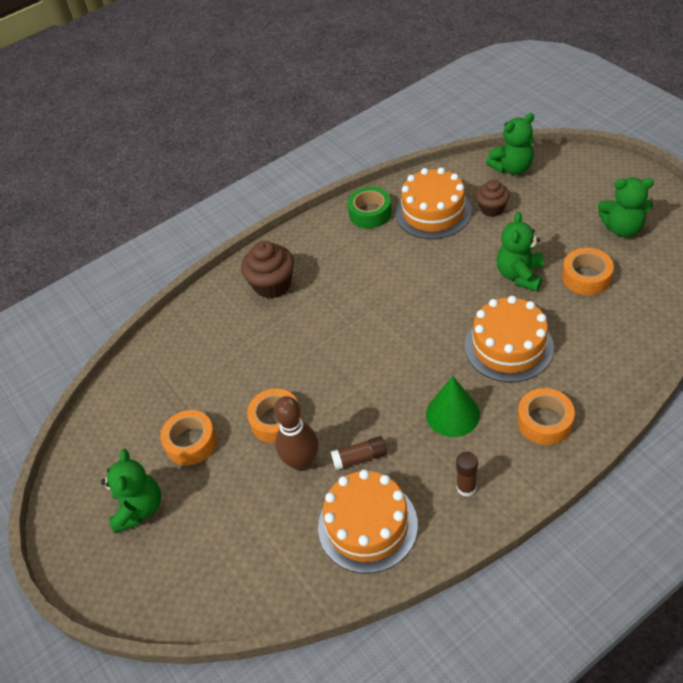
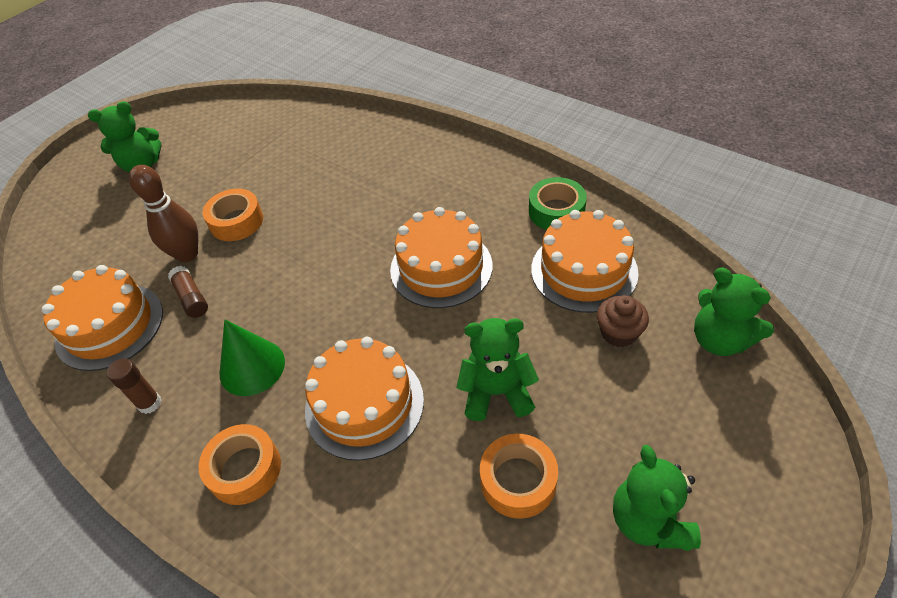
camera: 70 degrees right, 0 degrees up
(191, 442) = (210, 173): orange tape -> none
(272, 284) = (415, 165): brown cupcake -> none
(397, 286) = (441, 267): none -> orange cake

